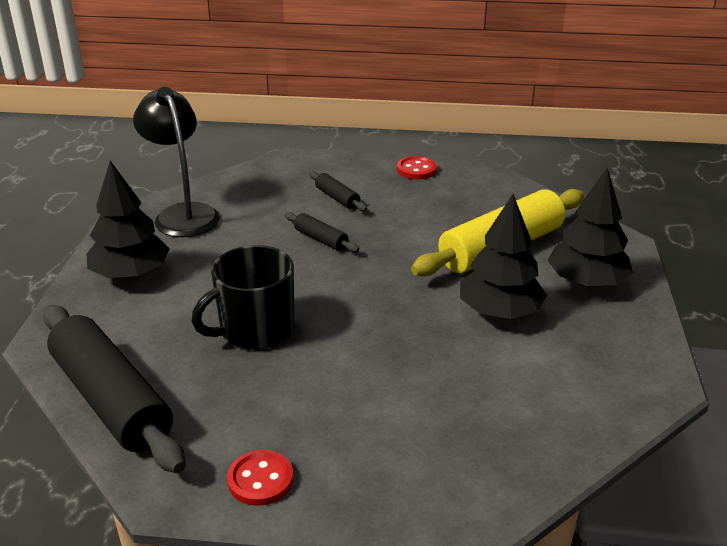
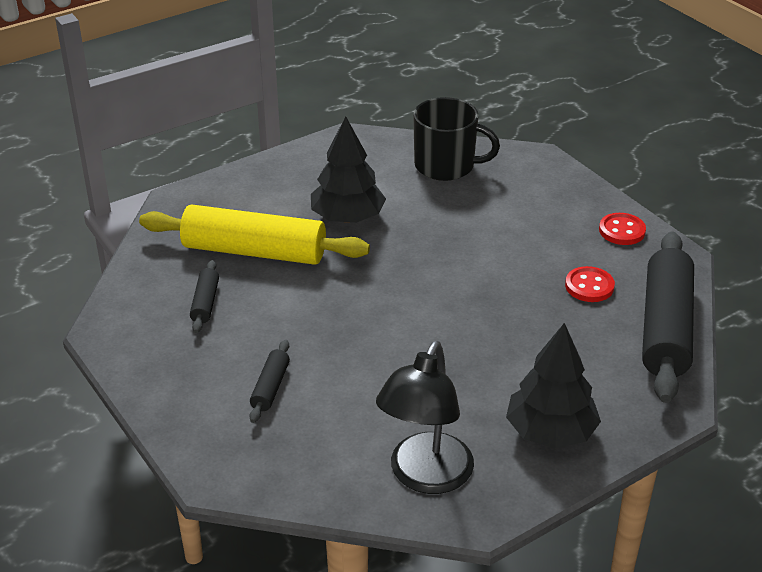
camera: 130 degrees left, 5 degrees up
(255, 329) = (515, 313): black mug -> black mug (446, 166)
(321, 239) = (357, 353): black rolling pin -> black rolling pin (205, 303)
(416, 170) = (149, 366): red button -> red button (589, 286)
(586, 282) = (260, 196): black tree -> none

